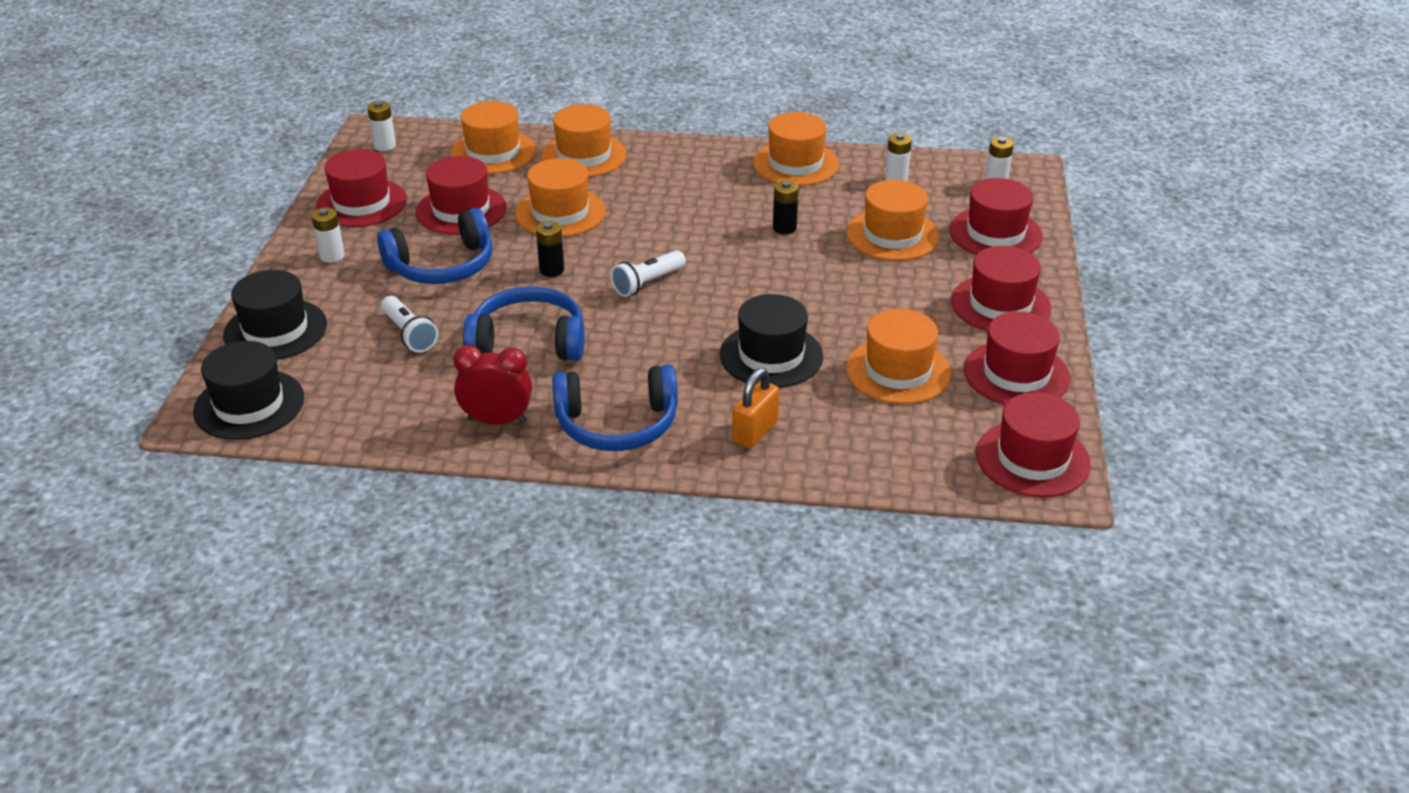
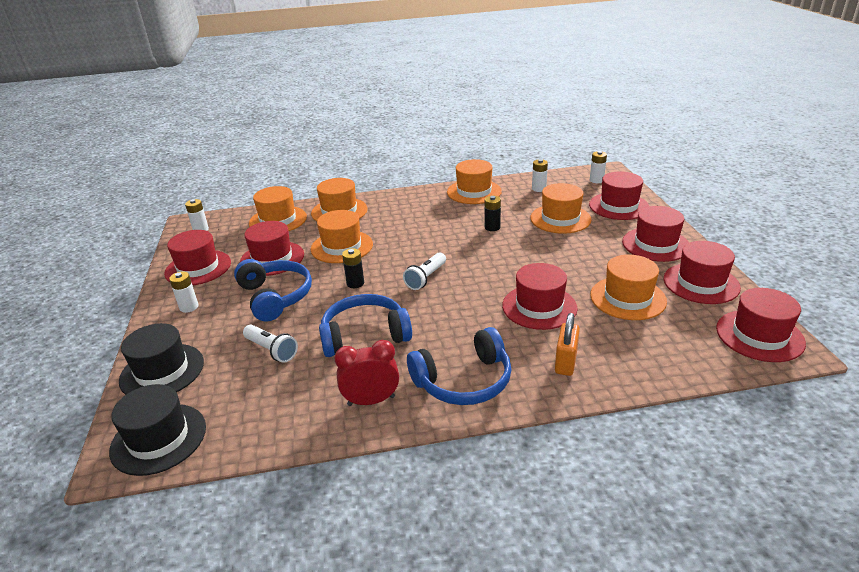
camera: 15 degrees left, 5 degrees down
(442, 266) = (275, 297): blue headphones -> blue headphones turned 75 degrees counterclockwise
(771, 355) = (539, 307): black hat -> red hat

